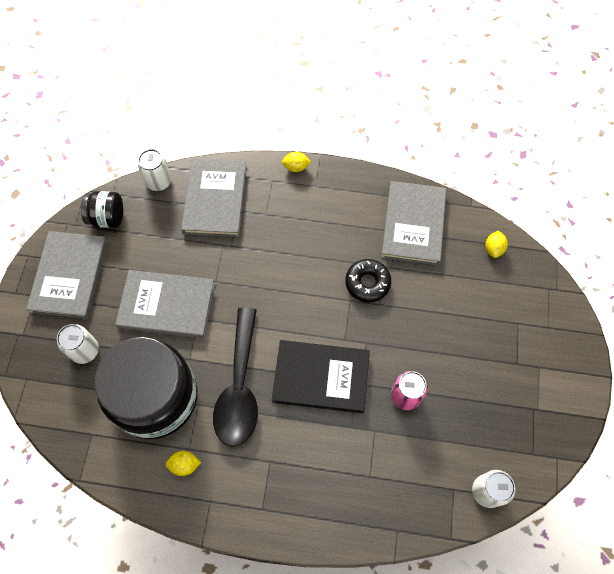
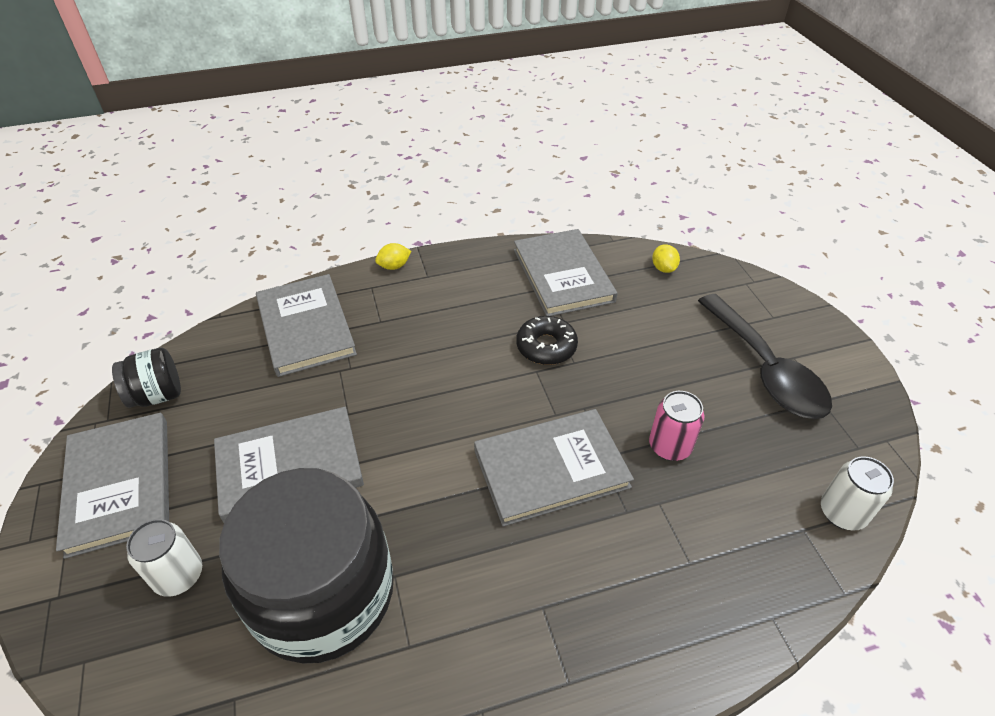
camera: 25 degrees left, 20 degrees down
(159, 181) = (219, 333): white can -> none
(184, 465) = (414, 673): yellow lemon -> none
(239, 386) = (445, 526): black spoon -> black spoon (765, 369)
(321, 377) = (551, 468): black book -> grey book

